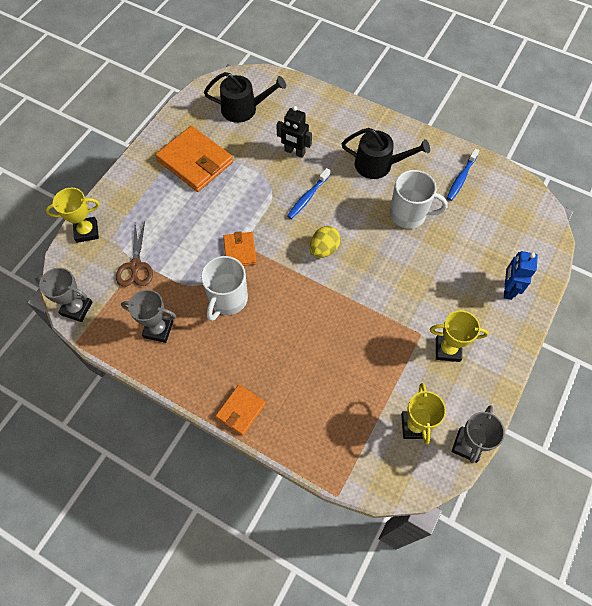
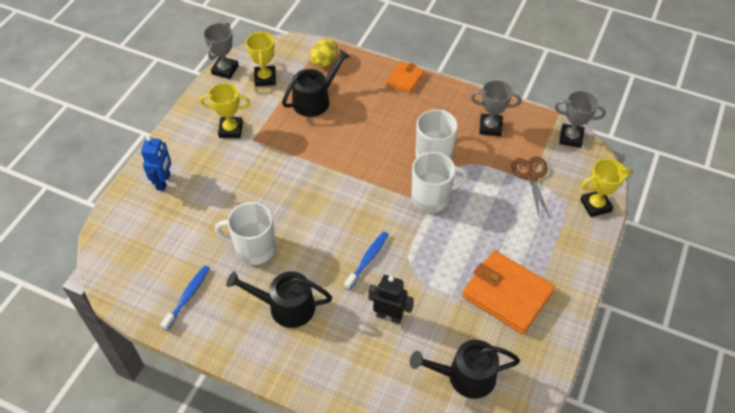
camera: 175 degrees right, 10 degrees down
(240, 251) = (432, 198): orange wallet -> white mug
(324, 249) = (346, 205): yellow egg -> yellow egg (324, 61)
(352, 385) = (315, 100): none -> black watering can

